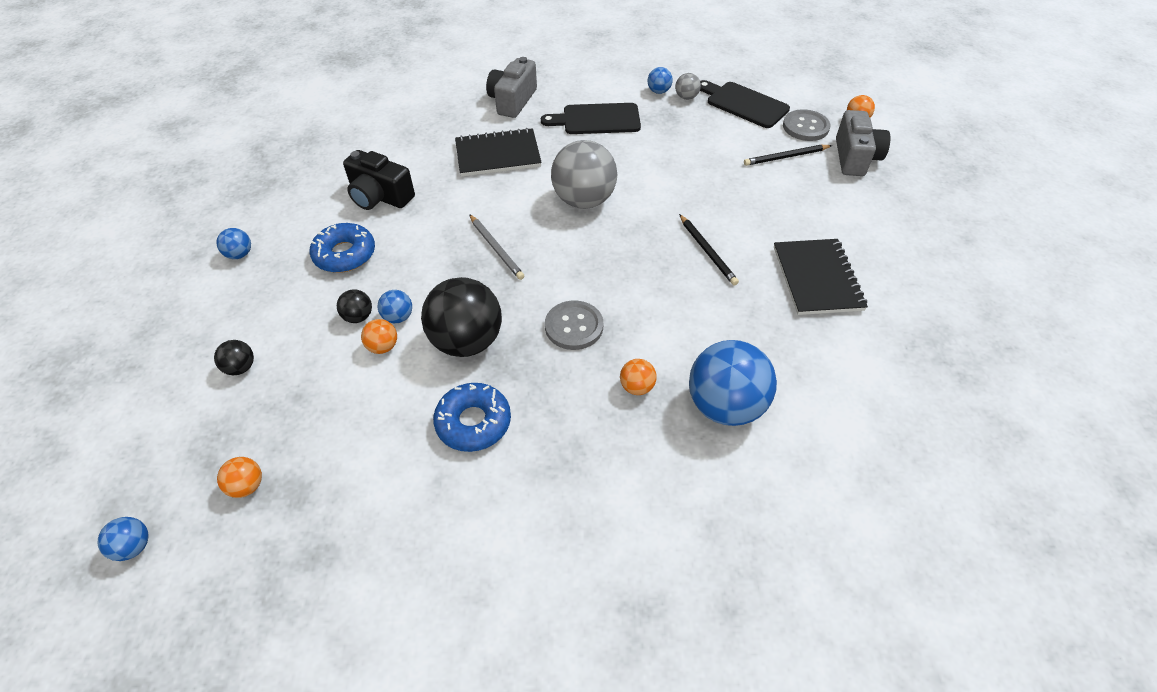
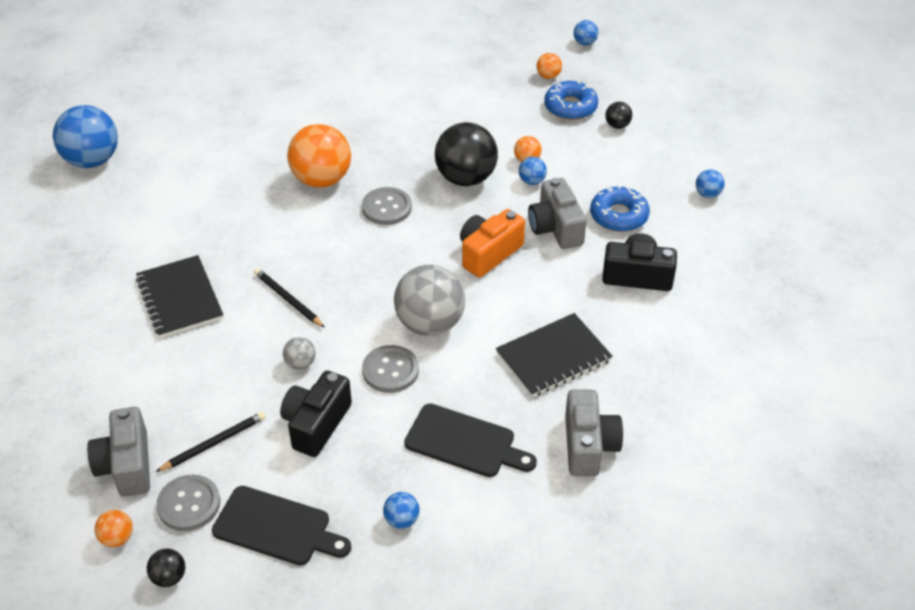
camera: 160 degrees right, 5 degrees down
(358, 317) = (563, 174): black ball -> black ball (169, 577)
(414, 258) = (555, 228): none -> grey camera
(473, 422) = (429, 134): blue donut -> blue donut (570, 107)
(496, 248) = (488, 253): grey pencil -> orange camera
(597, 119) = (465, 442): black cutting board -> black cutting board turned 45 degrees clockwise
(632, 174) = (390, 370): none -> grey button
(637, 387) = (321, 180): orange ball -> orange ball, size x2.23
(686, 97) = (360, 518): grey ball -> grey ball (300, 363)
(703, 152) = (316, 424): none -> black camera
(725, 406) = (252, 183): blue ball -> blue ball (92, 160)

